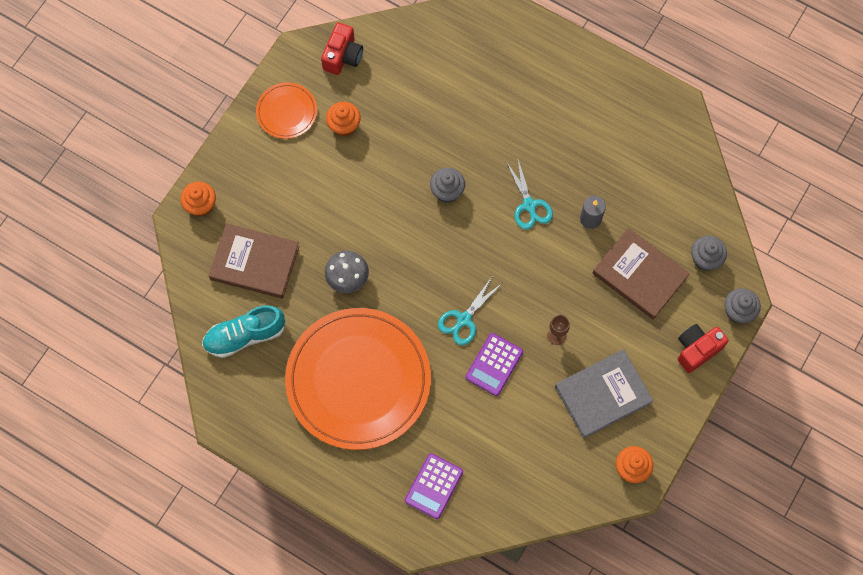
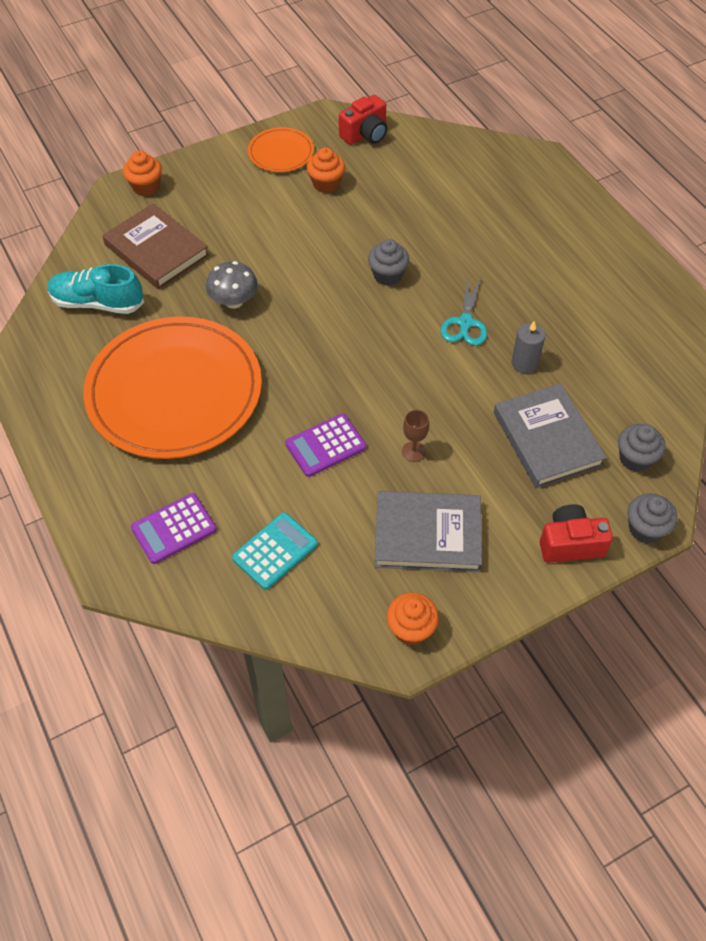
camera: 30 degrees right, 15 degrees down
(463, 320) = (323, 390): turquoise scissors -> none
(511, 464) = (275, 551): none -> turquoise calculator
(639, 275) = (547, 439): brown book -> grey book

